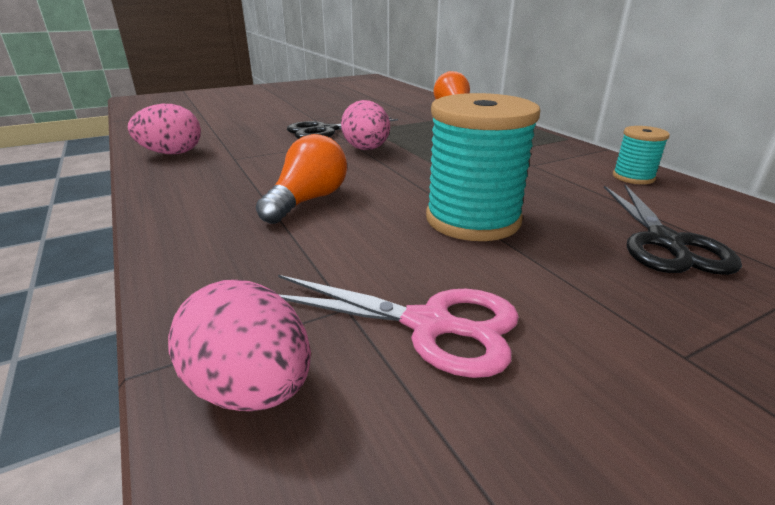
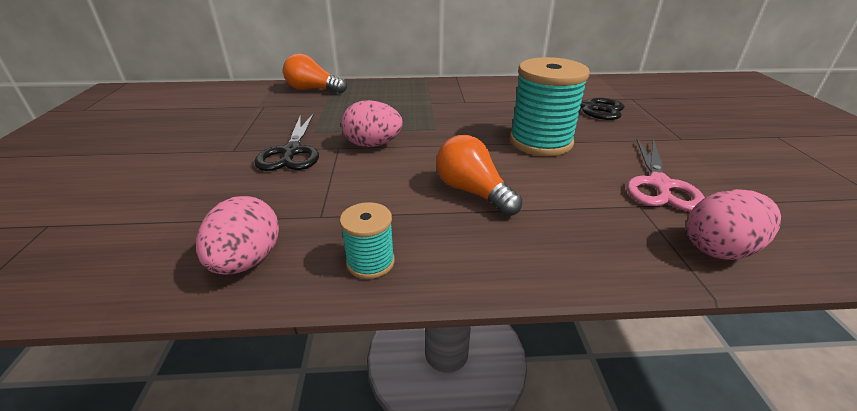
camera: 65 degrees left, 5 degrees up
(429, 325) = (659, 185): pink scissors -> pink scissors turned 150 degrees clockwise
(633, 177) = (506, 86): turquoise spool -> turquoise spool (370, 262)

